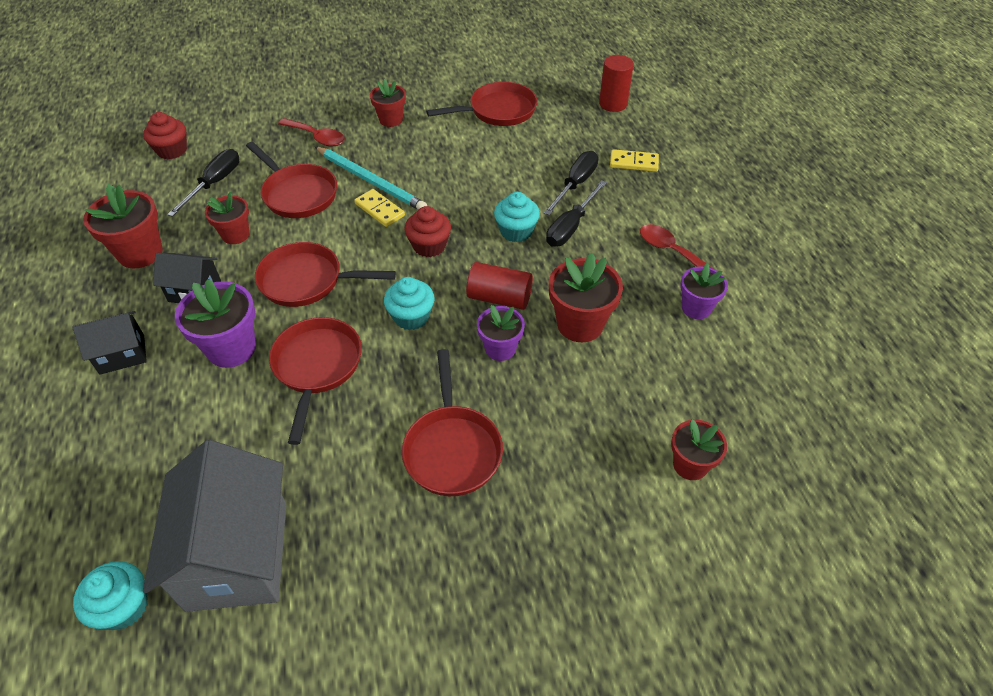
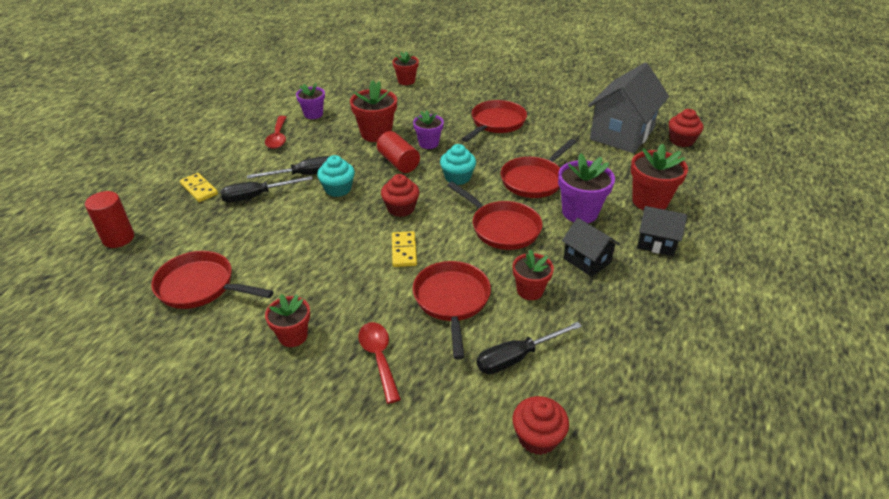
camera: 140 degrees left, 10 degrees down
(123, 607) = (681, 140): turquoise cupcake -> red cupcake
(140, 253) = (619, 317): red flower pot -> red flower pot (649, 201)
(371, 181) = (383, 279): turquoise pencil -> none

